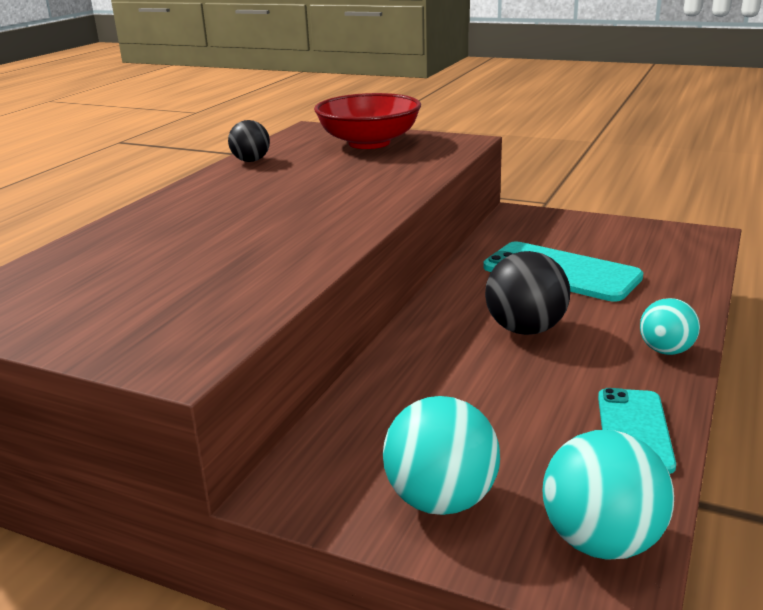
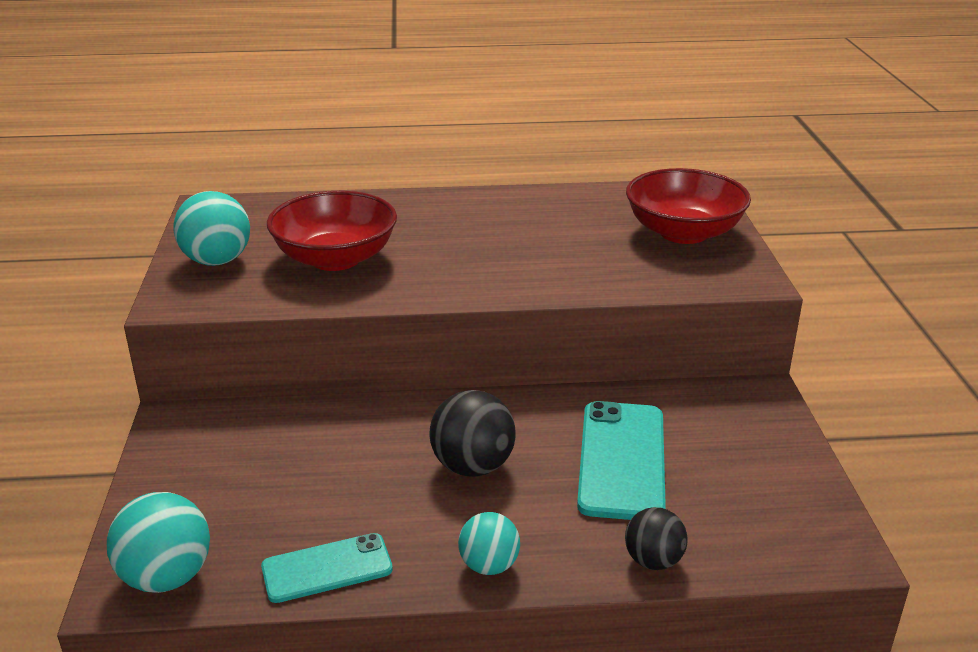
camera: 60 degrees right, 5 degrees up
(216, 260) = (335, 258): none -> red bowl
(251, 161) = (568, 196): black ball -> black ball (653, 561)
(441, 500) = (188, 489): turquoise ball -> turquoise ball (217, 261)

